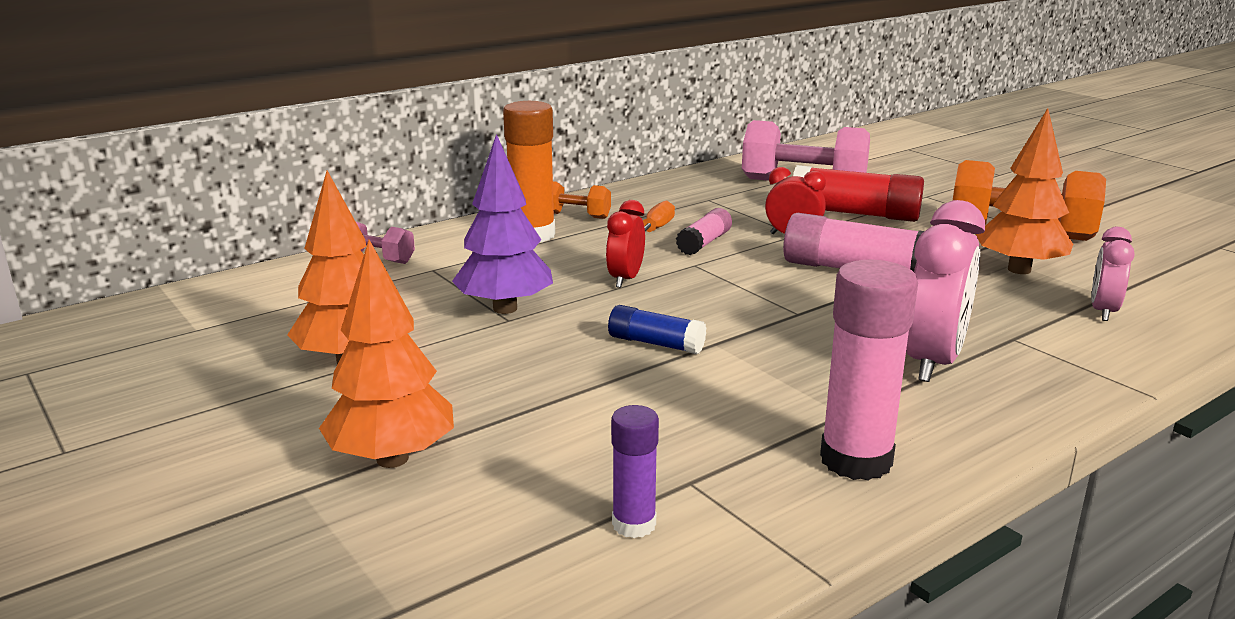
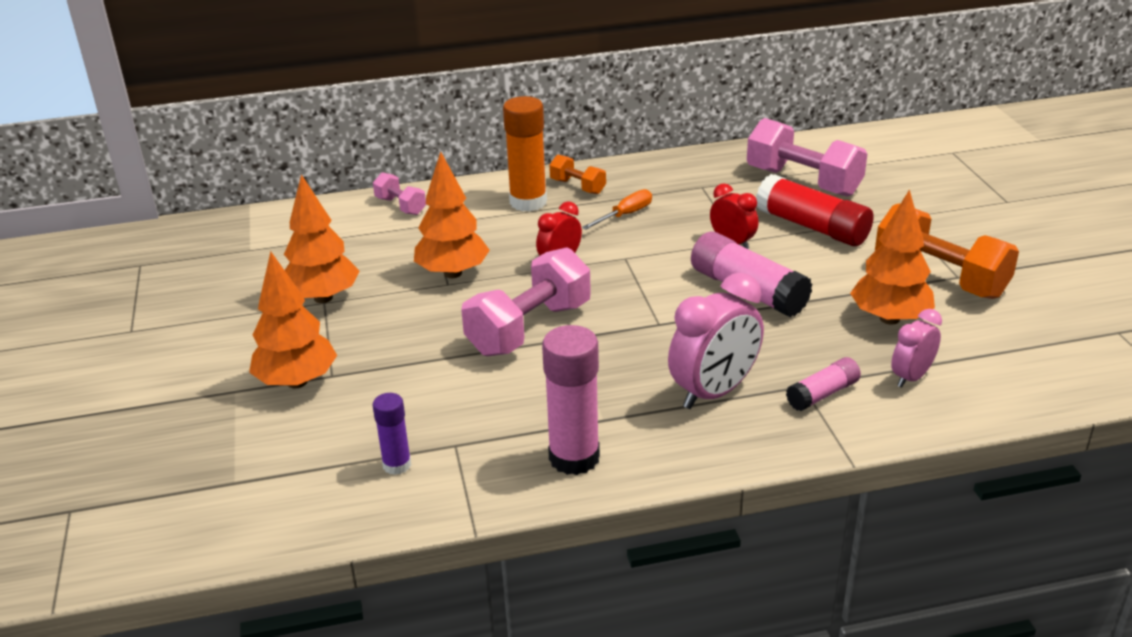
camera: 25 degrees right, 10 degrees up
(505, 308) = (453, 273): purple tree -> orange tree
(656, 343) = (529, 328): blue glue stick -> pink dumbbell
(704, 243) = (653, 236): pink glue stick -> pink glue stick (822, 394)

